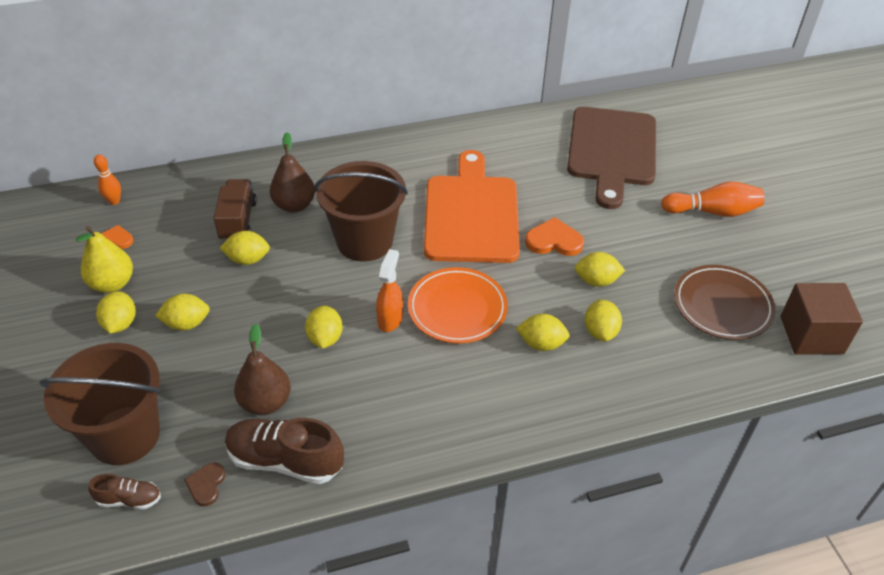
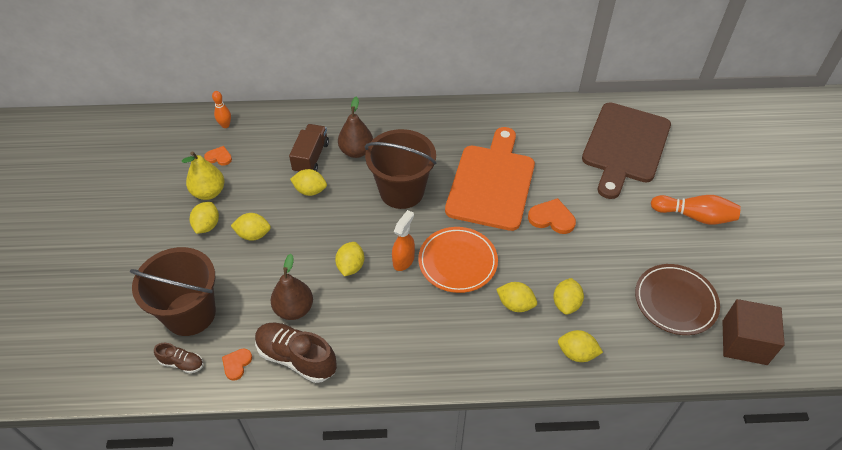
camera: 15 degrees right, 5 degrees up
(206, 485) = (236, 364): brown heart -> orange heart
(596, 281) = (576, 259): yellow lemon -> yellow lemon (576, 353)

